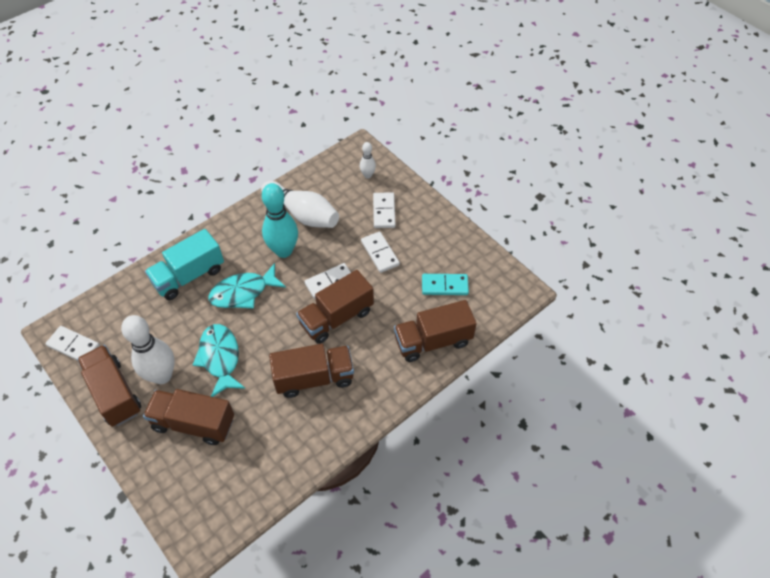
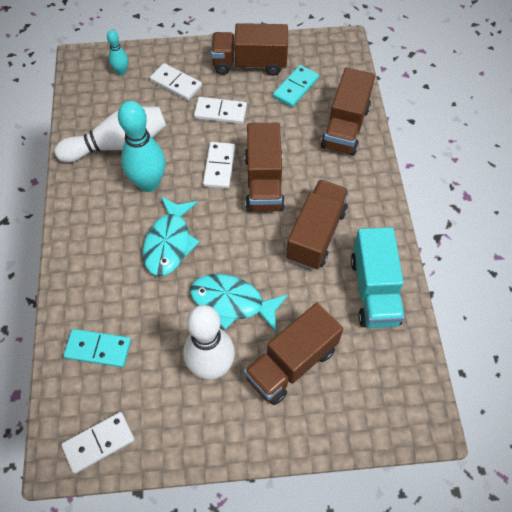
camera: 55 degrees left, 5 degrees up
(114, 393) = (197, 425): brown truck -> brown truck (249, 64)
(138, 304) = (98, 349): none -> turquoise domino
(189, 276) = (104, 281): turquoise truck -> turquoise truck (374, 290)
(367, 175) = (121, 72): white bowling pin -> turquoise bowling pin

